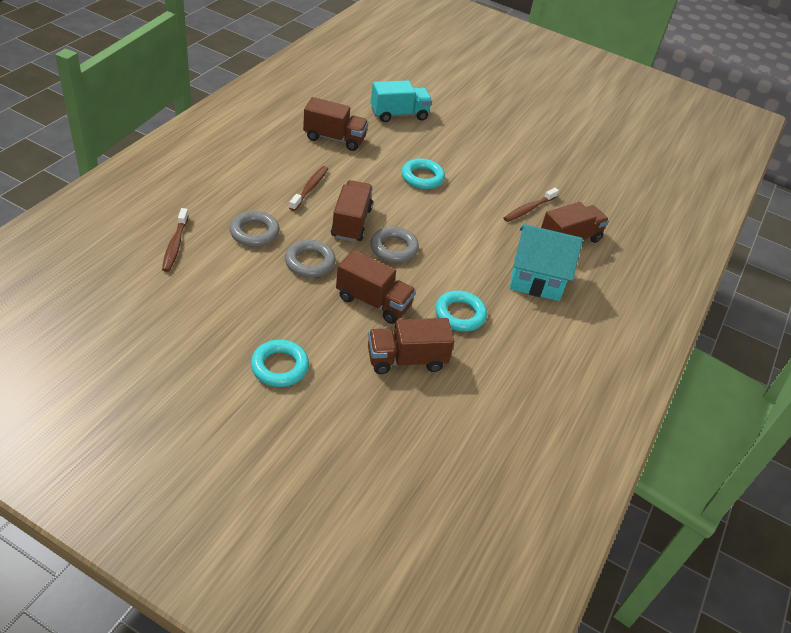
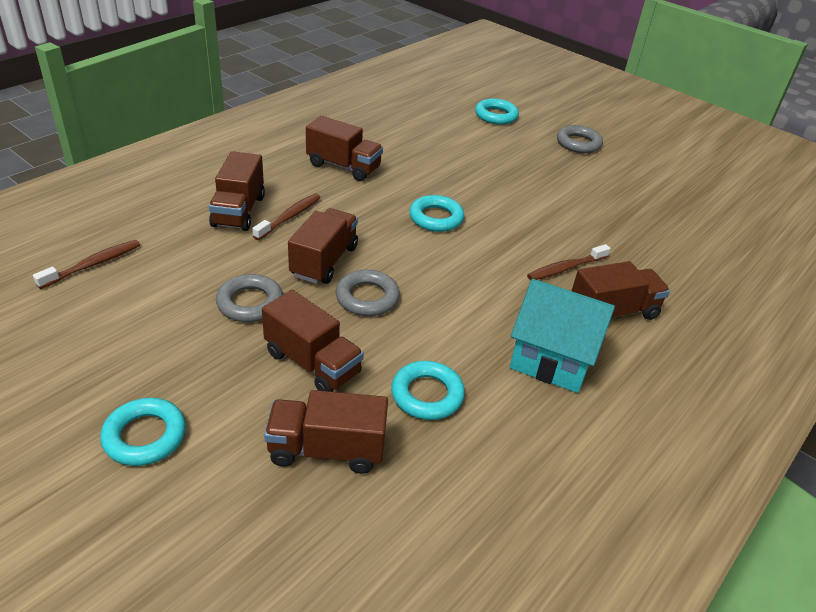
camera: 15 degrees right, 5 degrees down
(175, 245) = (93, 264): brown toothbrush -> brown toothbrush turned 150 degrees counterclockwise
(254, 232) = (197, 260): grey ring -> grey ring (578, 143)
(267, 187) = (238, 211): none -> brown truck
(399, 114) = (432, 148): turquoise truck -> none
(440, 78) = (496, 116): none -> turquoise ring

